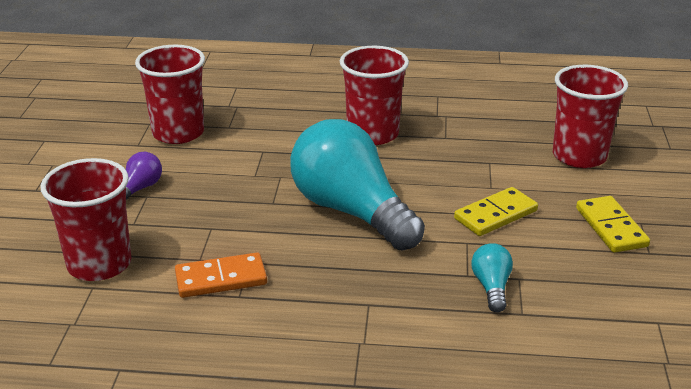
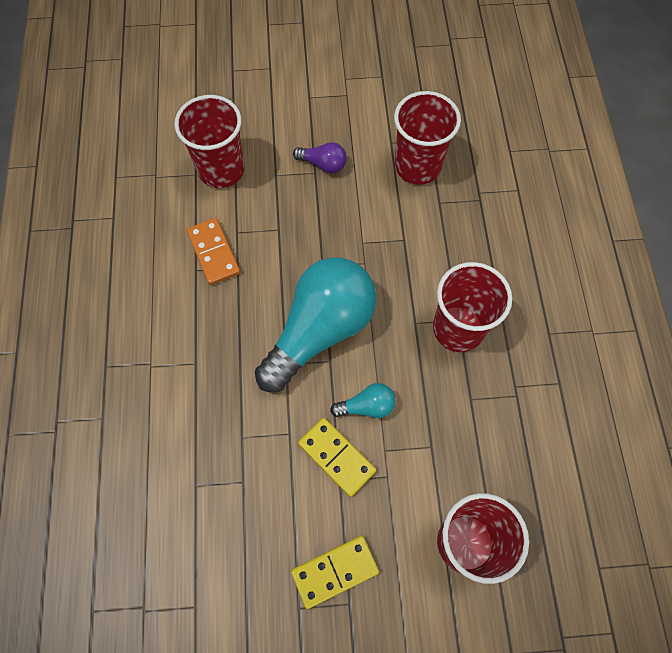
camera: 80 degrees right, 35 degrees up
(491, 287) = (227, 458): turquoise light bulb -> turquoise light bulb (366, 406)

